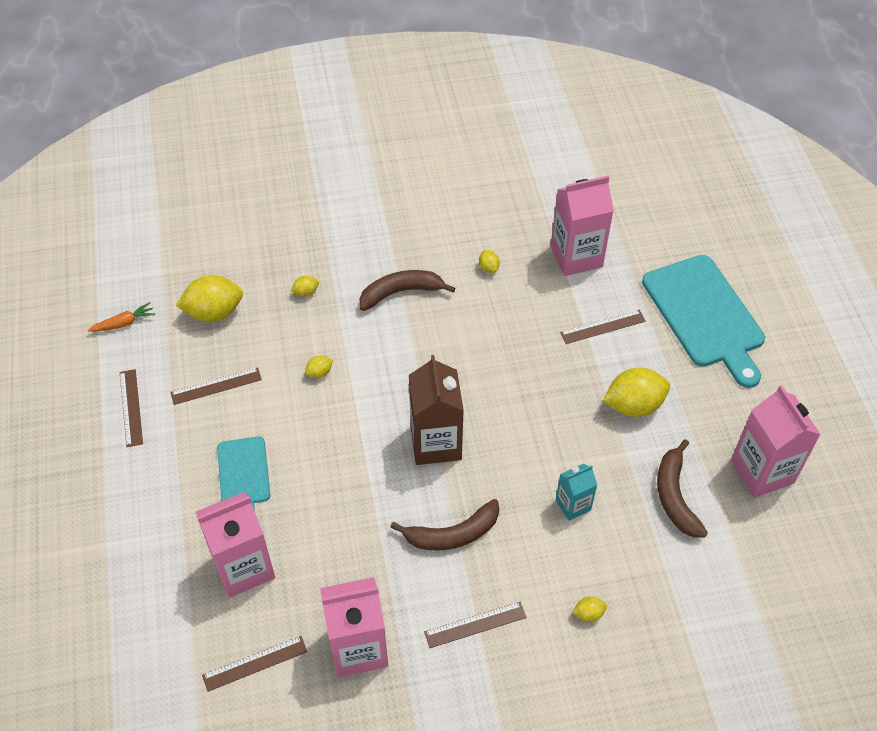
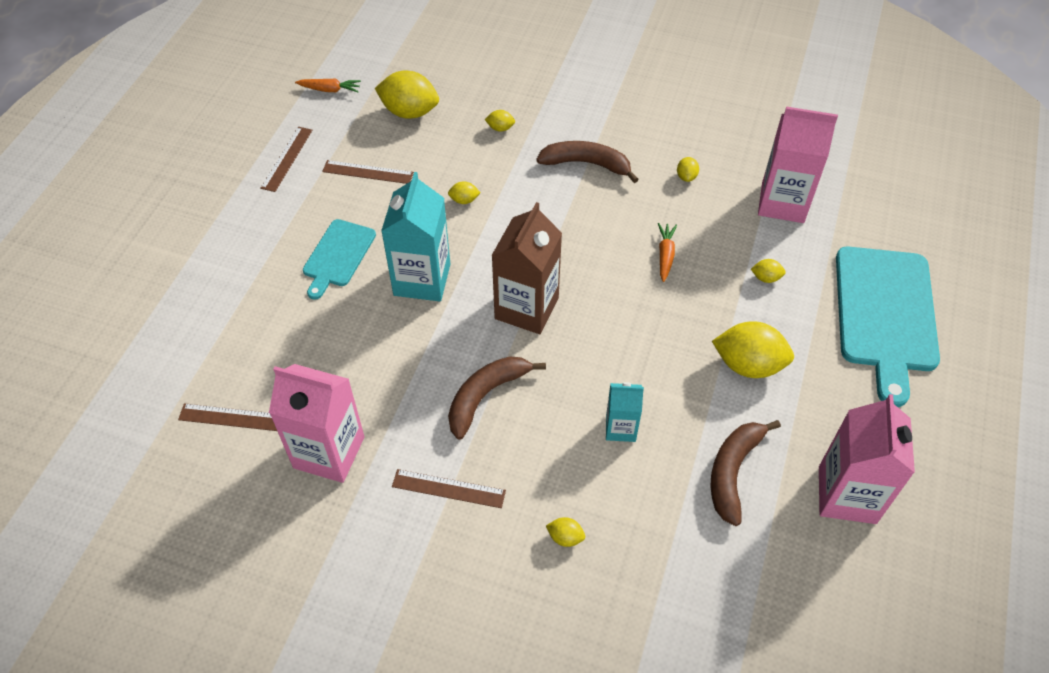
camera: 30 degrees right, 0 degrees up
(243, 567) = (282, 332): pink carton -> none
(332, 461) = (422, 279): none -> turquoise carton
(453, 534) = (485, 396): brown banana -> brown banana turned 120 degrees clockwise
(515, 344) = (665, 255): none -> orange carrot
(602, 327) = (766, 278): brown ruler -> yellow lemon

